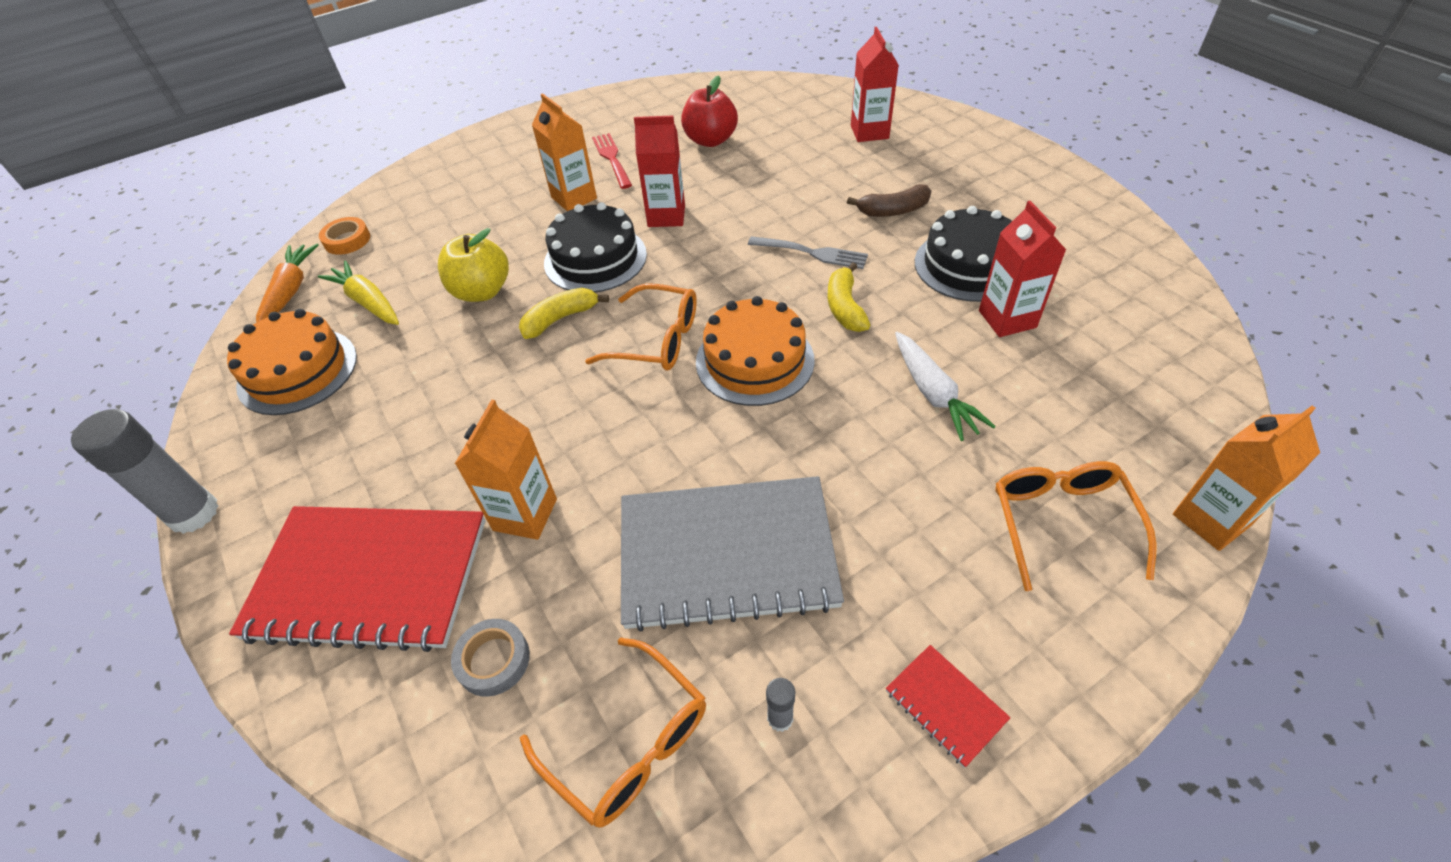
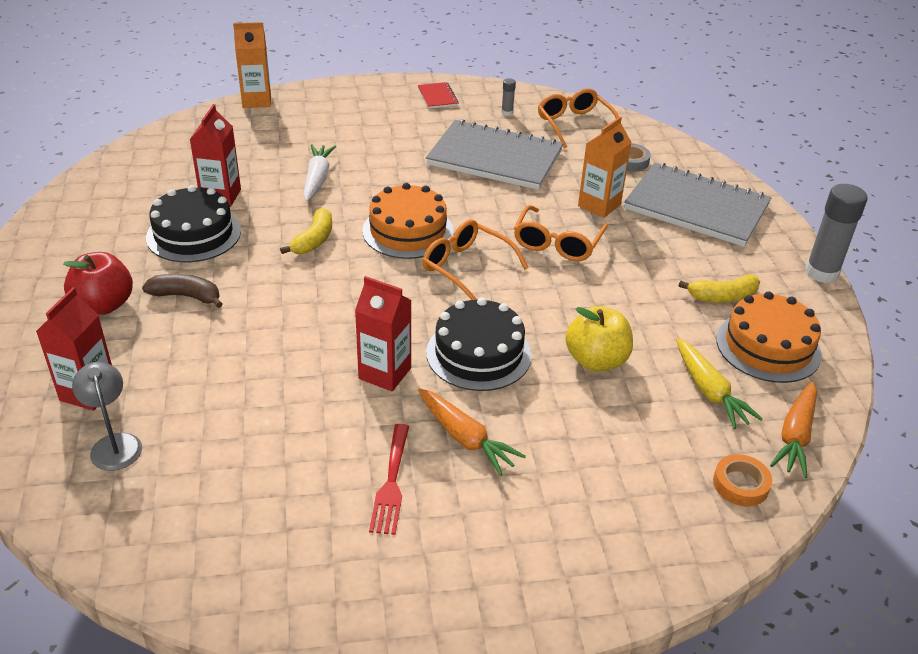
camera: 160 degrees left, 10 degrees down
(369, 578) = (696, 207): red notebook -> grey notebook
(560, 319) = (534, 310): yellow banana -> yellow banana (722, 297)
(574, 198) = (465, 438): orange carton -> orange carrot
(710, 140) = (259, 460): red apple -> red apple (104, 305)
(812, 117) = (114, 444): none -> grey lamp
(812, 253) = (293, 286): grey fork -> none
(1061, 522) = (322, 119): orange glasses -> orange glasses (557, 243)

